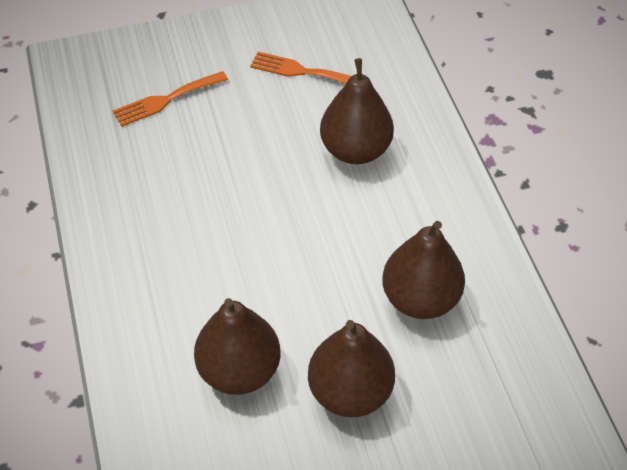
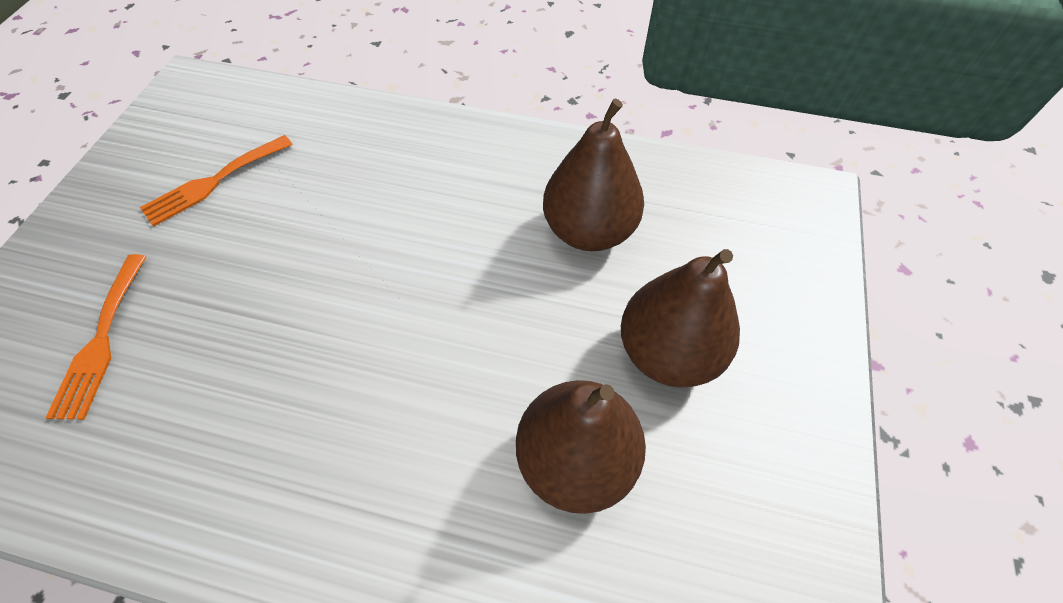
camera: 60 degrees left, 5 degrees up
(355, 150) = (363, 190): brown pear -> none

